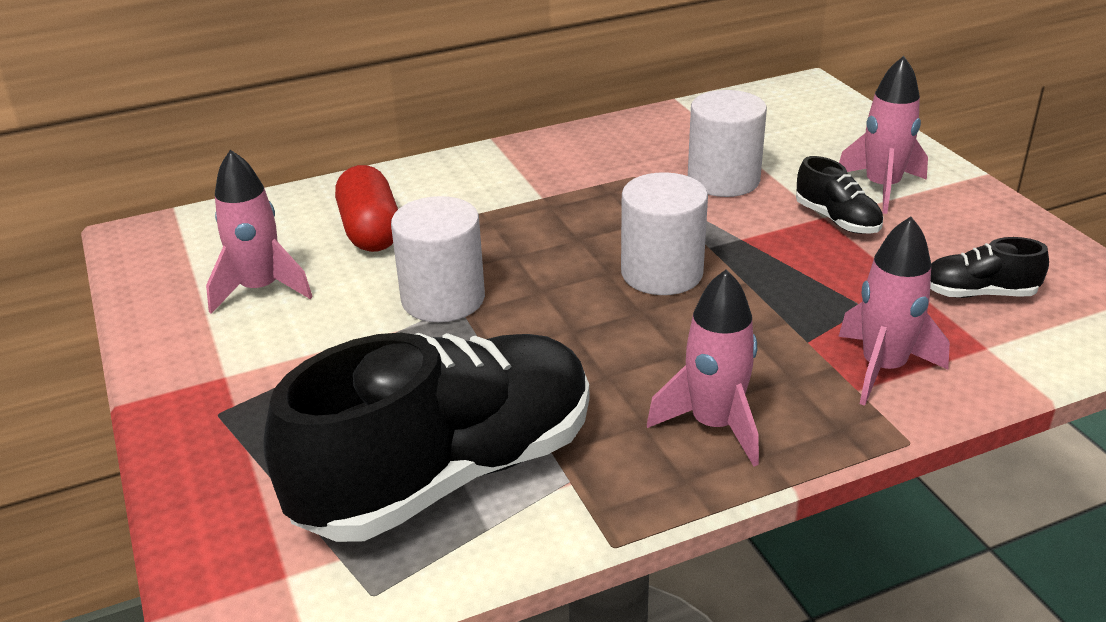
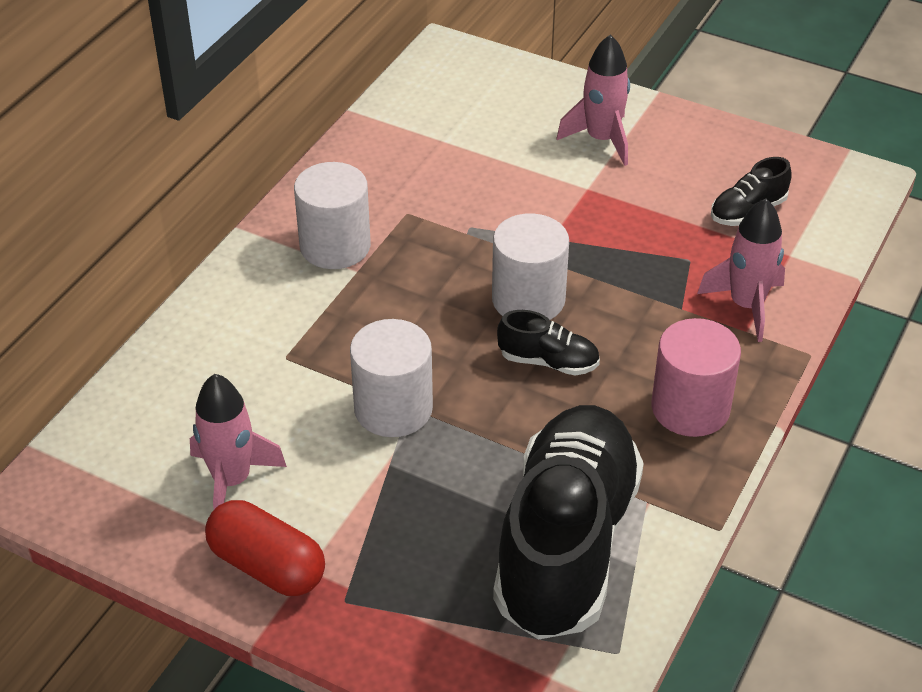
camera: 40 degrees left, 10 degrees up
(371, 231) = (253, 376): red capsule -> red capsule (267, 566)
(714, 425) = (690, 408): pink rocket -> pink cylinder
(723, 180) = (480, 185): white cylinder -> white cylinder (335, 246)
(837, 220) = (600, 187): black shoe -> black shoe (548, 361)

